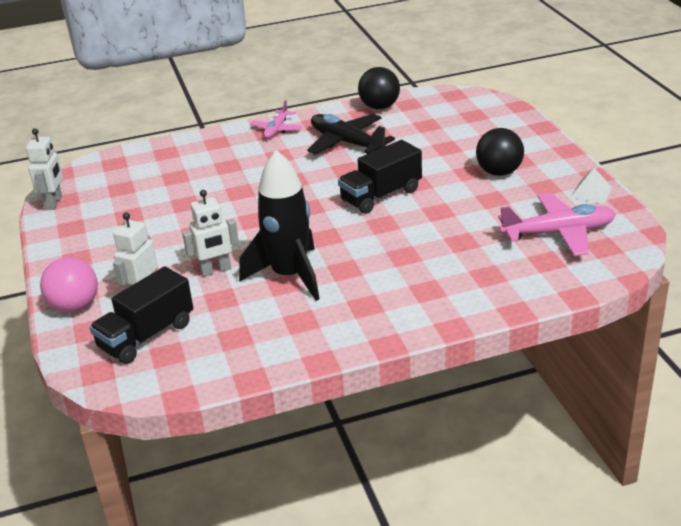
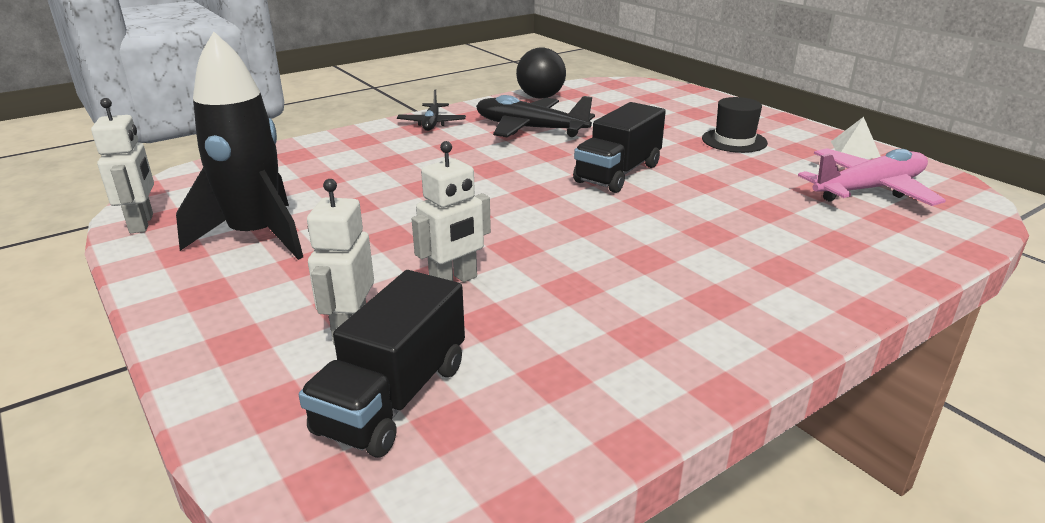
camera: 20 degrees left, 5 degrees down
(75, 306) = (231, 368): pink ball -> none
(276, 129) = (432, 123): pink plane -> black plane
(289, 275) = (573, 275): black rocket -> black rocket (256, 236)
(499, 172) = (734, 141): black ball -> black hat

